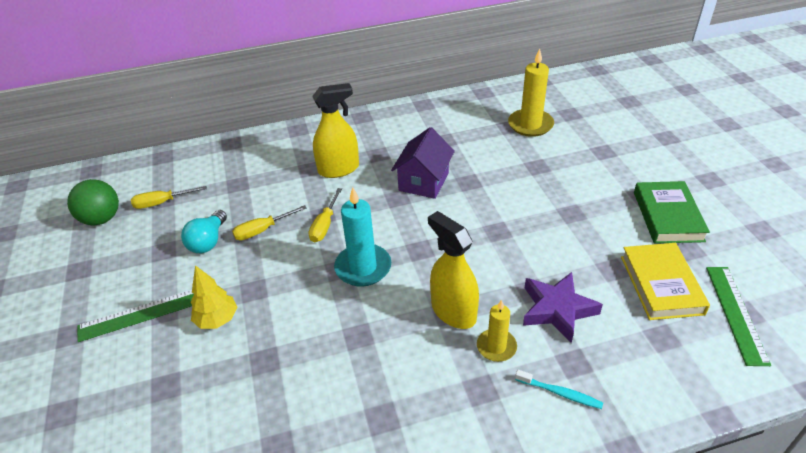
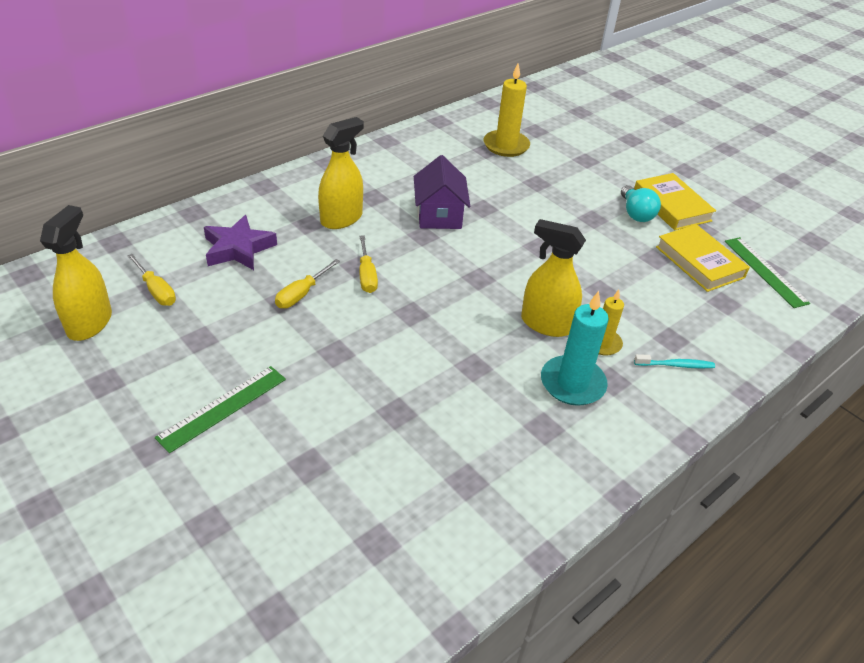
camera: 30 degrees left, 0 degrees up
(102, 219) = (90, 323): green ball -> yellow spray bottle
(162, 203) = (156, 290): yellow screwdriver -> yellow screwdriver turned 90 degrees counterclockwise
(208, 241) = (247, 318): turquoise light bulb -> turquoise light bulb (635, 213)
(217, 320) = (318, 389): yellow tree -> none
(363, 267) = (435, 306): turquoise candle -> turquoise candle (572, 383)
(557, 309) = (632, 301): purple star -> purple star (238, 248)
(668, 216) = (671, 206): green book -> yellow book

